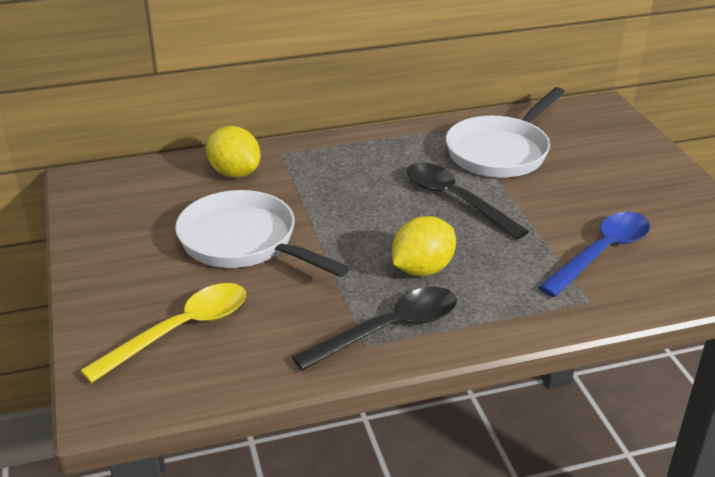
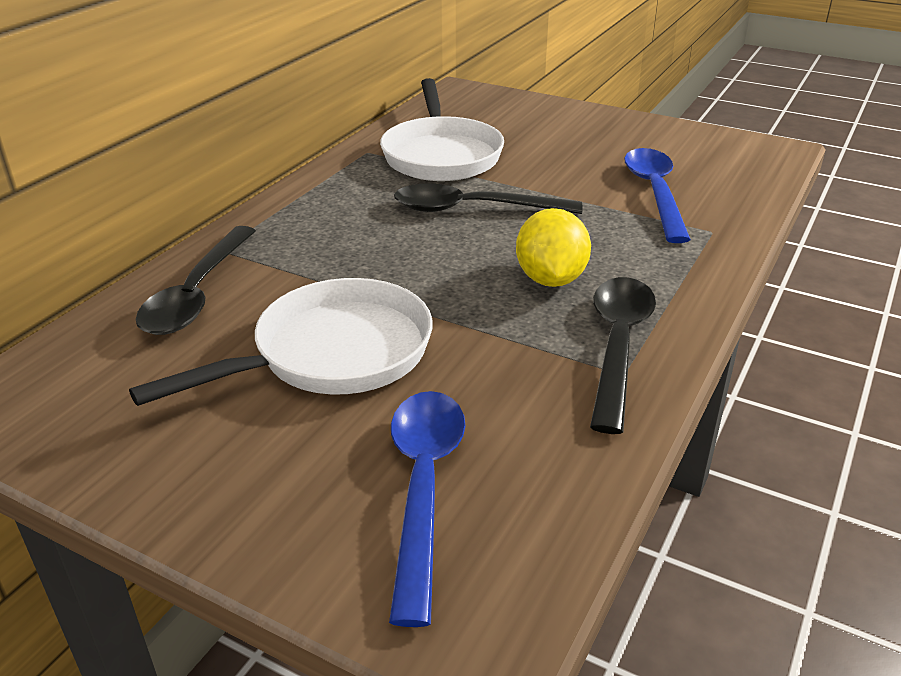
camera: 45 degrees left, 0 degrees up
(180, 331) = (424, 487): yellow spoon -> blue spoon
(235, 173) = (197, 293): yellow lemon -> black spoon
(244, 242) = (332, 354): white pan -> white pan turned 150 degrees clockwise

